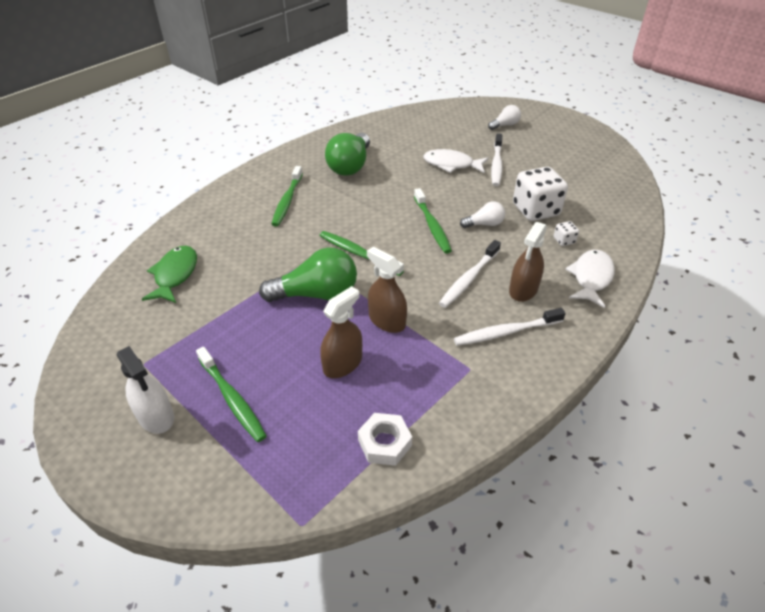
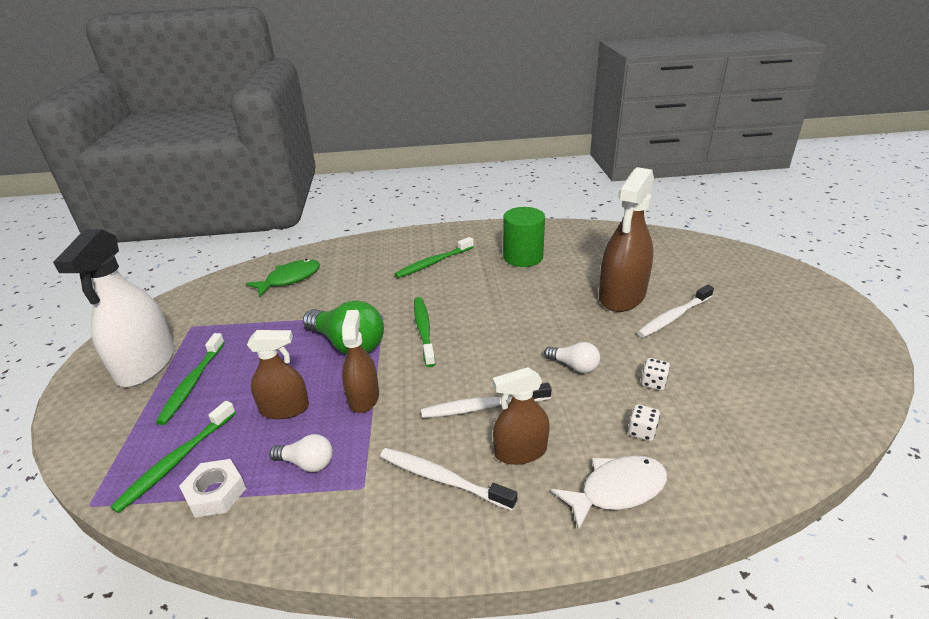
camera: 45 degrees right, 10 degrees down
(156, 416) = (146, 364): white spray bottle -> white spray bottle, size x1.71
(350, 166) = (523, 257): green light bulb -> green cylinder
(432, 226) = (520, 341): green toothbrush -> green toothbrush (176, 461)
(451, 164) = (622, 296): white fish -> brown spray bottle
(505, 125) = (743, 283): white light bulb -> white light bulb (307, 463)
(535, 210) = (653, 382): white dice -> white dice, size x0.43

